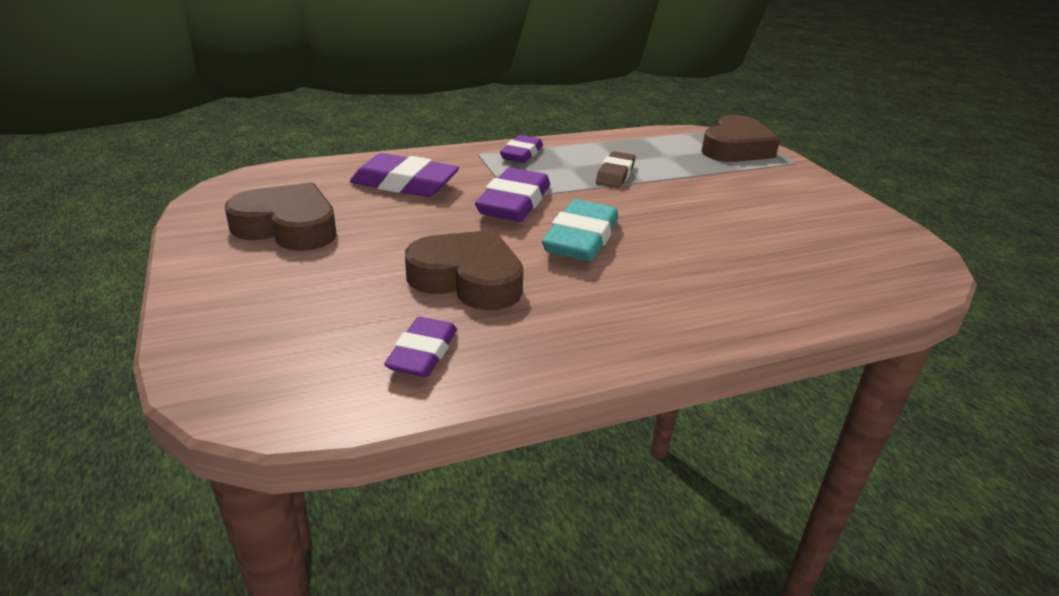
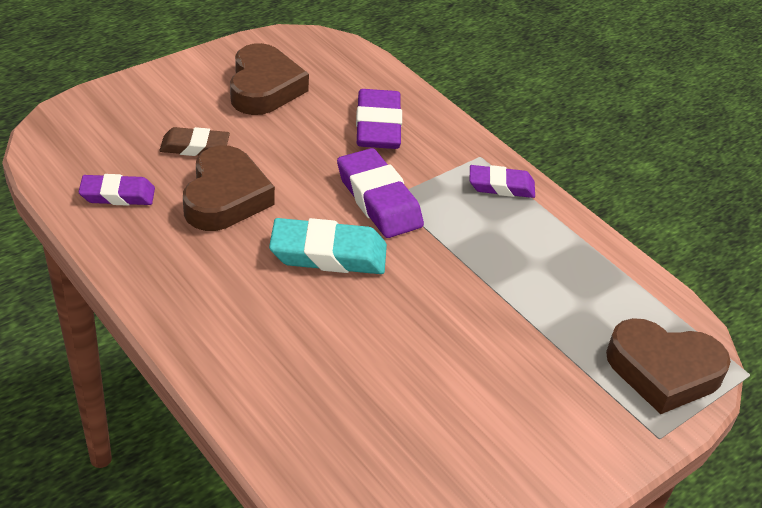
camera: 70 degrees right, 10 degrees up
(514, 203) = (379, 199): purple eraser -> purple eraser turned 60 degrees clockwise
(615, 174) = (495, 263): brown eraser -> brown eraser (195, 147)

